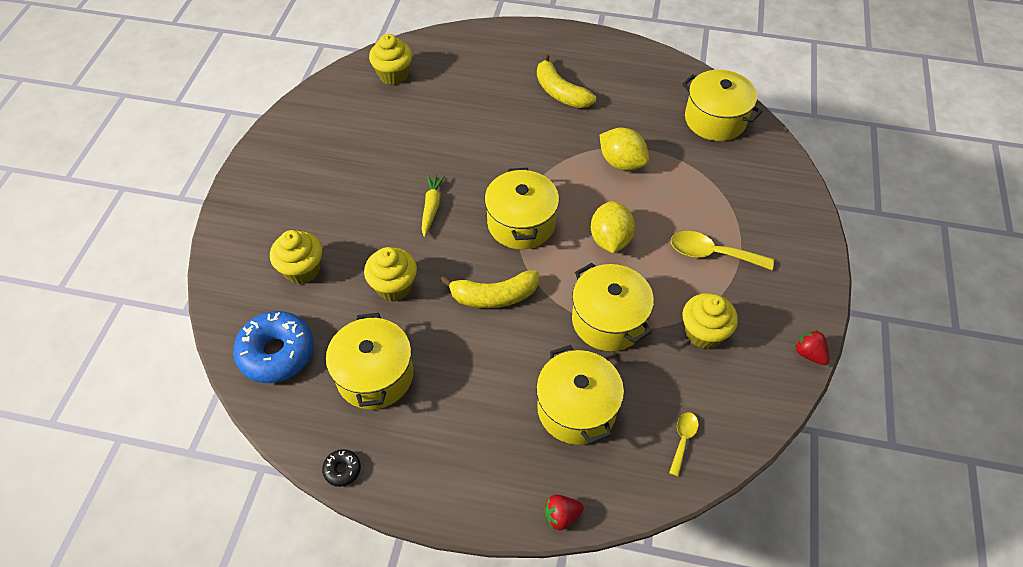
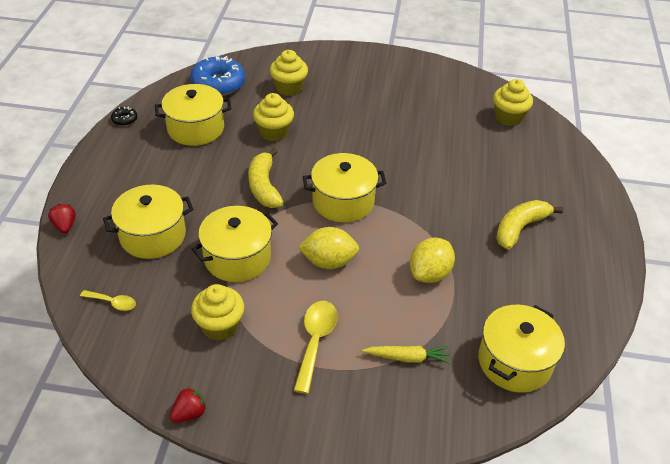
camera: 85 degrees right, 10 degrees down
(431, 207) = (355, 148): yellow carrot -> yellow carrot (407, 358)

